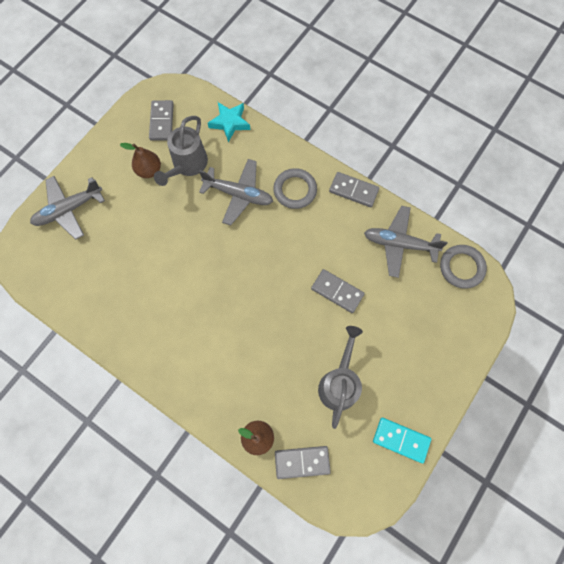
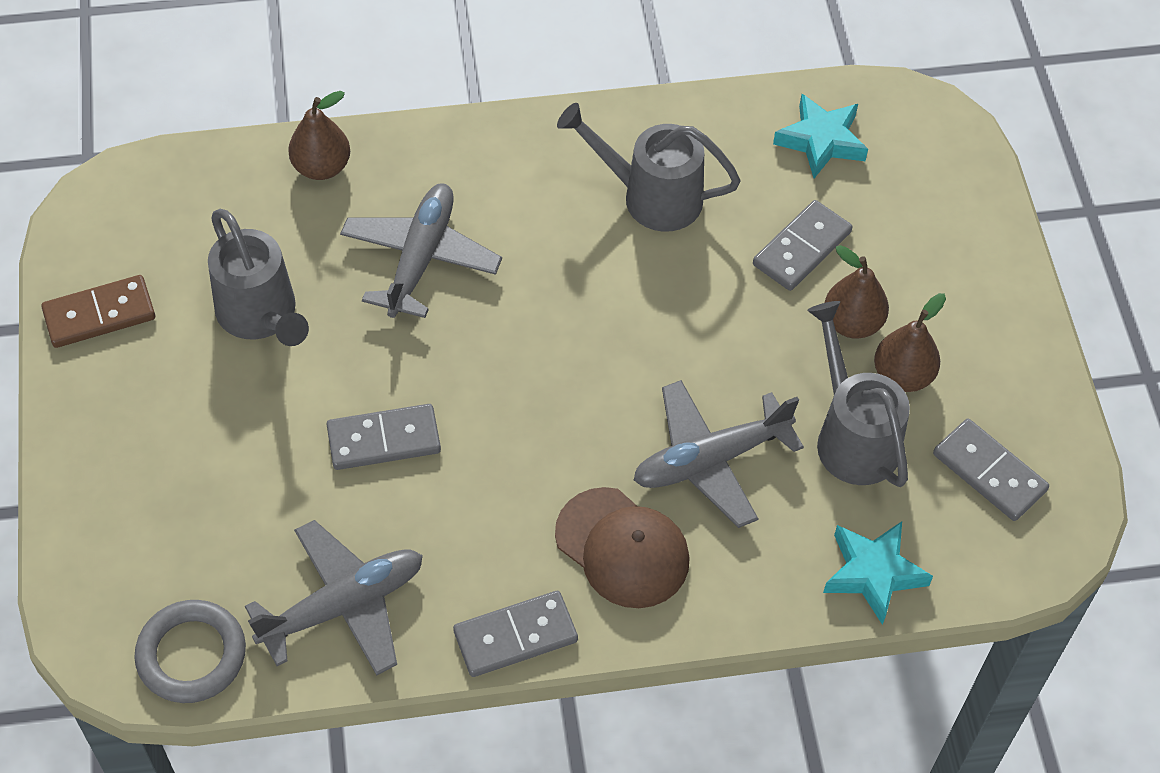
camera: 135 degrees right, 15 degrees down
(67, 277) = (821, 141): none -> turquoise star
(69, 210) = (942, 221): grey plane -> grey plane (420, 258)
(142, 200) = (852, 323): none -> brown pear
(151, 308) = (650, 196): none -> grey watering can
(295, 190) = (622, 548): grey ring -> brown cap
(302, 461) = (230, 186): grey domino -> grey domino (802, 248)
(401, 440) = (99, 314): turquoise domino -> brown domino

